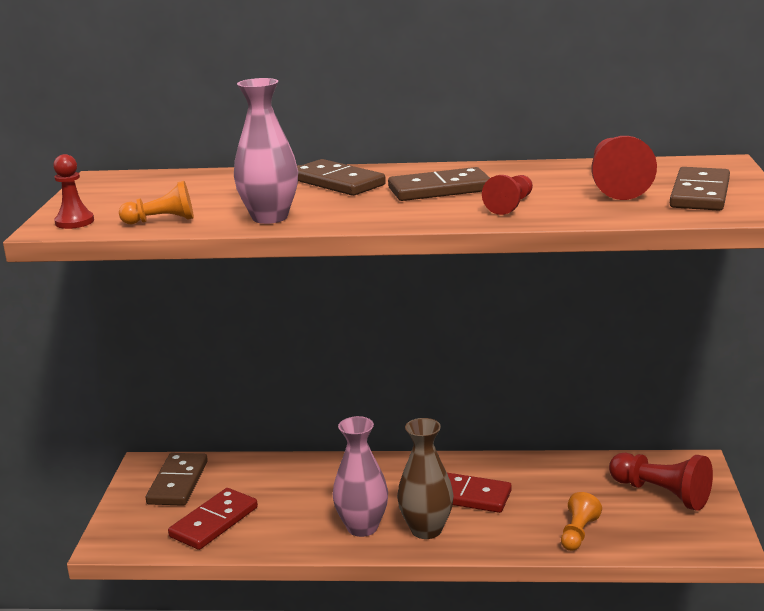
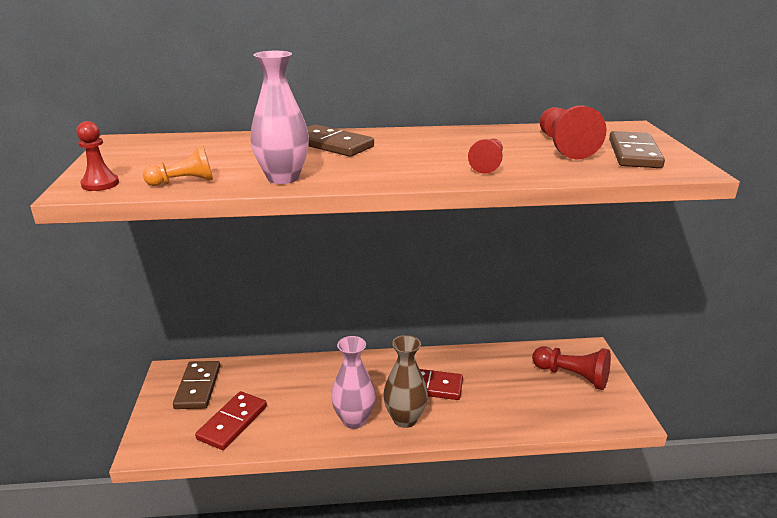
camera: 10 degrees left, 5 degrees up
(440, 189) = (421, 150): brown domino -> none
(578, 533) = (521, 415): orange pawn -> none

